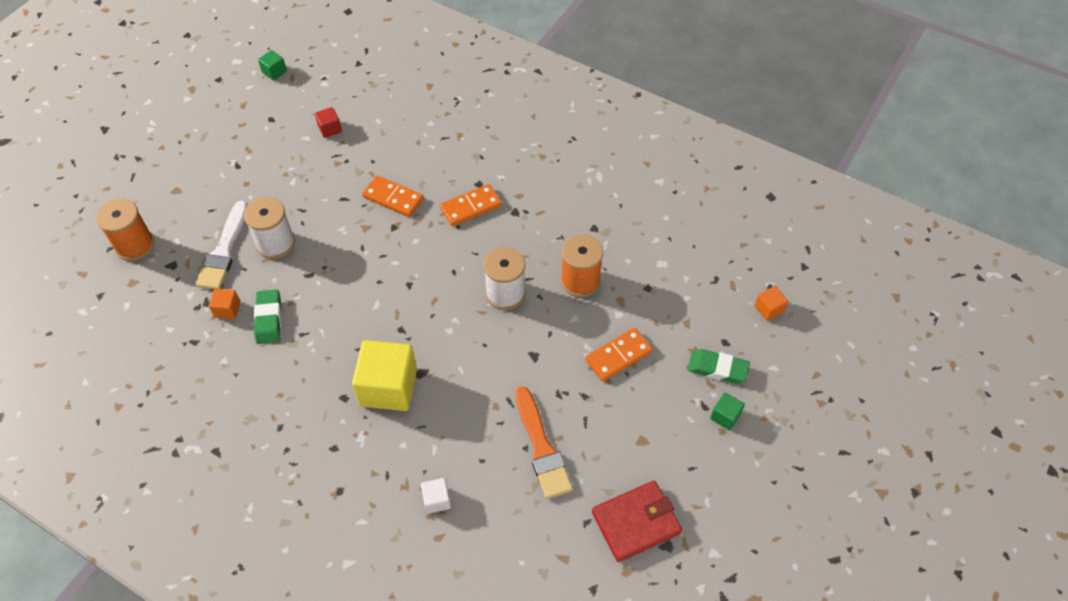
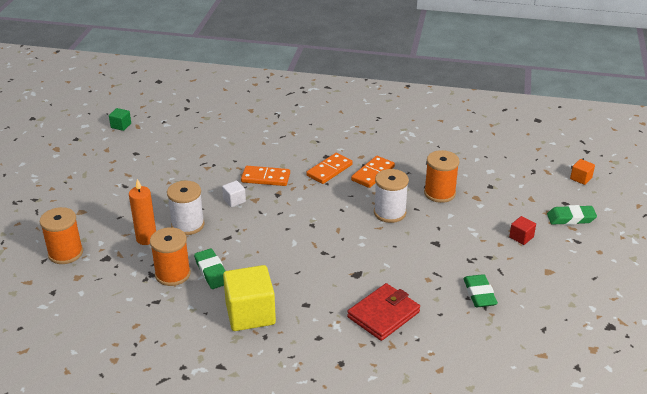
camera: 20 degrees left, 20 degrees down
(224, 250) = (146, 238): white brush -> orange candle
(227, 309) = (172, 274): orange cube -> orange spool
(330, 129) = (188, 149): red cube -> red cube (521, 237)
(388, 387) = (338, 289): yellow cube -> yellow cube (250, 314)
(437, 500) = (422, 347): white cube -> white cube (234, 200)
(541, 447) = (479, 294): orange brush -> green eraser
(618, 356) = (497, 228): orange domino -> orange domino (373, 173)
(636, 522) = (579, 319): red wallet -> red wallet (383, 314)
(725, 416) = (595, 243): green cube -> none

